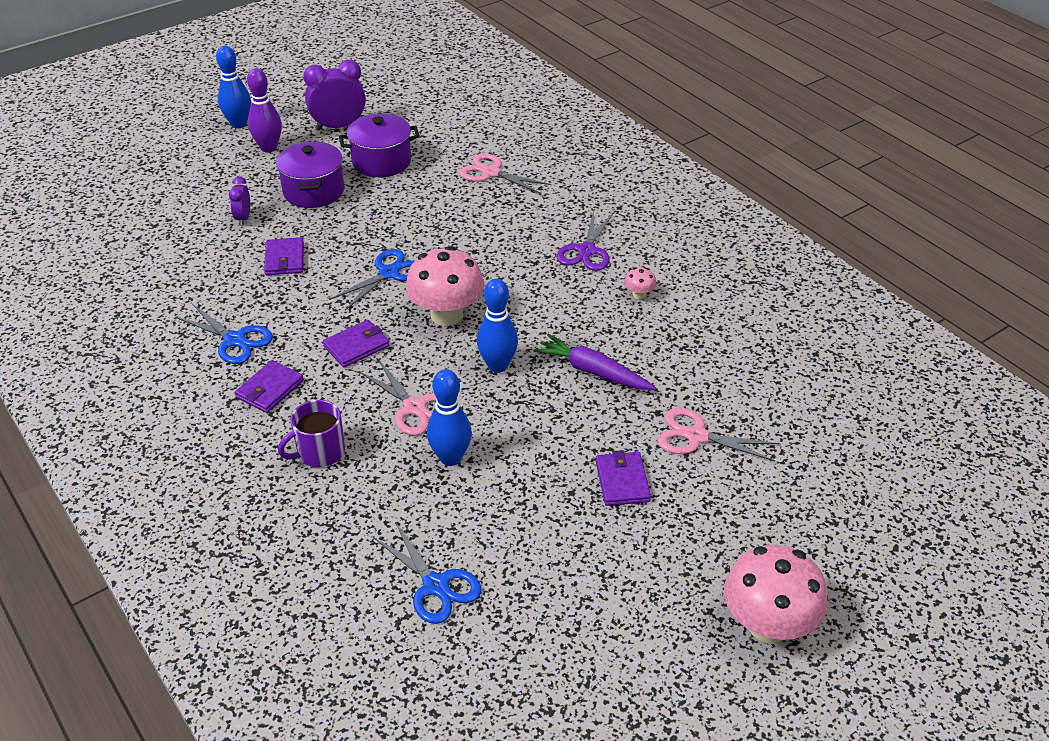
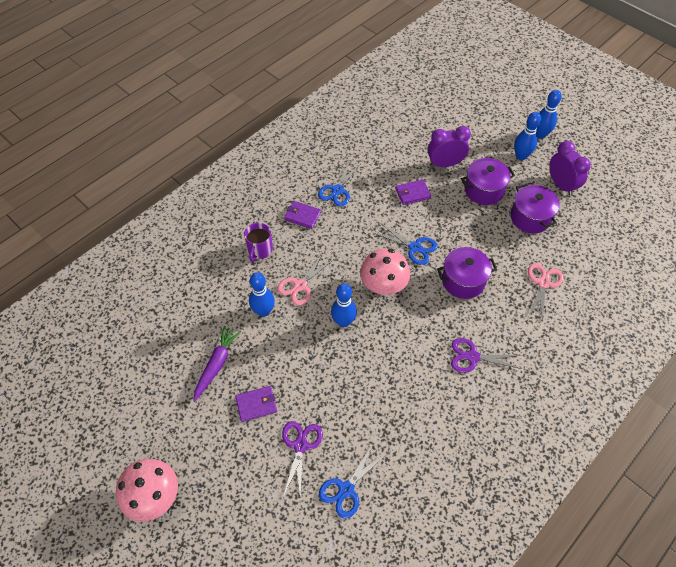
camera: 80 degrees right, 15 degrees up
(243, 218) = (444, 164): purple clock -> purple clock, size x1.84
(269, 148) = (521, 156): purple bowling pin -> blue bowling pin
(319, 452) = (260, 249): purple mug -> purple mug turned 120 degrees counterclockwise
(356, 346) = (345, 246): purple wallet -> none
(436, 585) = (174, 321): blue scissors -> blue scissors (346, 489)
(464, 238) = (463, 281): none -> purple pot
(593, 372) = (349, 377): purple carrot -> purple carrot (216, 365)
(639, 294) = (433, 396): pink mushroom -> none
(696, 436) = (300, 445): pink scissors -> purple scissors

